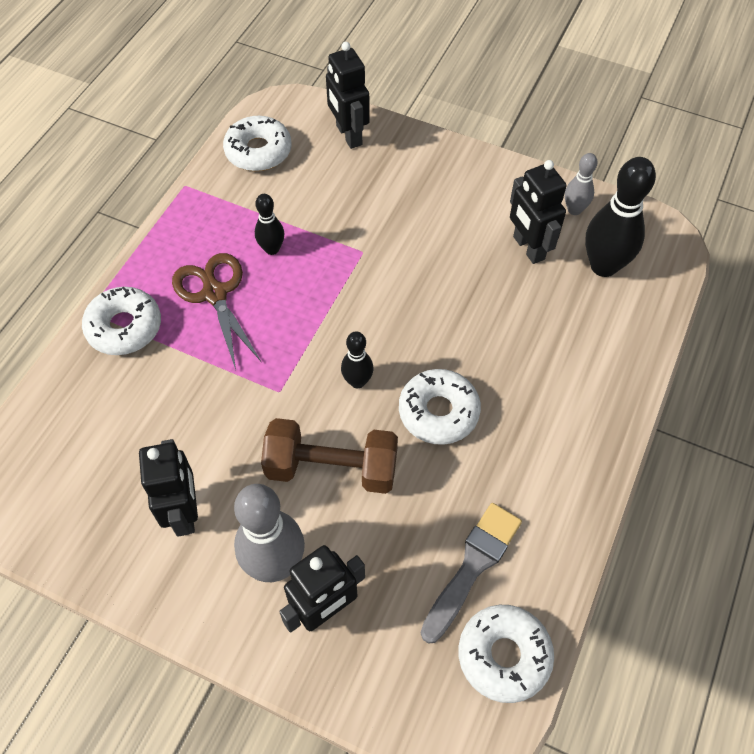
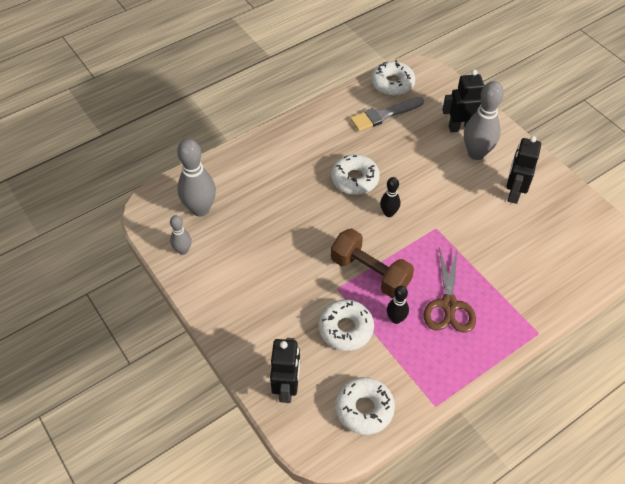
camera: 150 degrees left, 5 degrees down
(124, 327) = (517, 310): white donut -> white donut (345, 329)
(332, 468) = (427, 179): brown dumbbell -> brown dumbbell (370, 273)
(528, 248) = (233, 240): black robot -> none
(603, 266) = (200, 209): black bowling pin -> grey bowling pin

